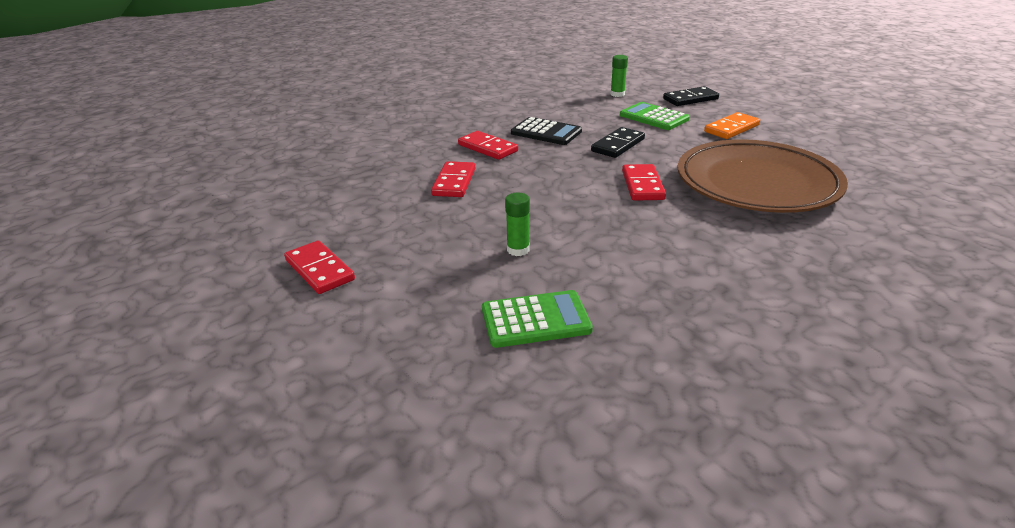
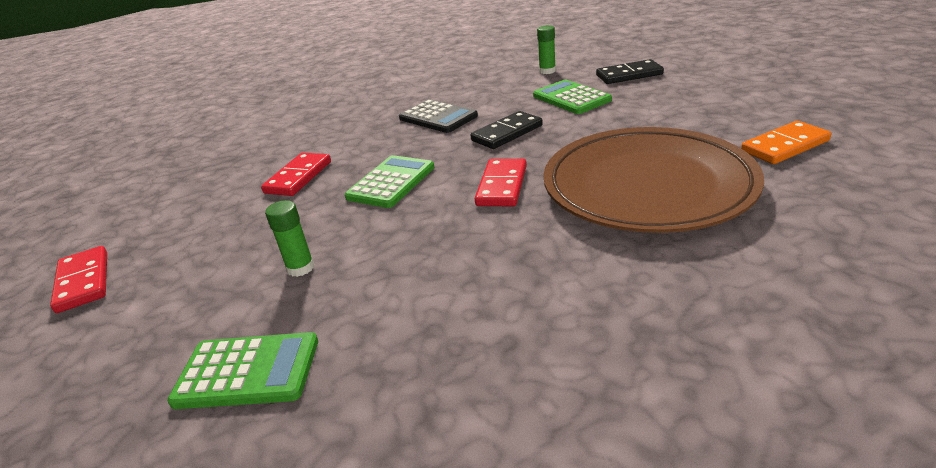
camera: 15 degrees right, 0 degrees up
(487, 148) = (363, 136): red domino -> none
(545, 184) = (391, 182): none -> green calculator
(731, 128) = (657, 111): orange domino -> orange domino (784, 146)

